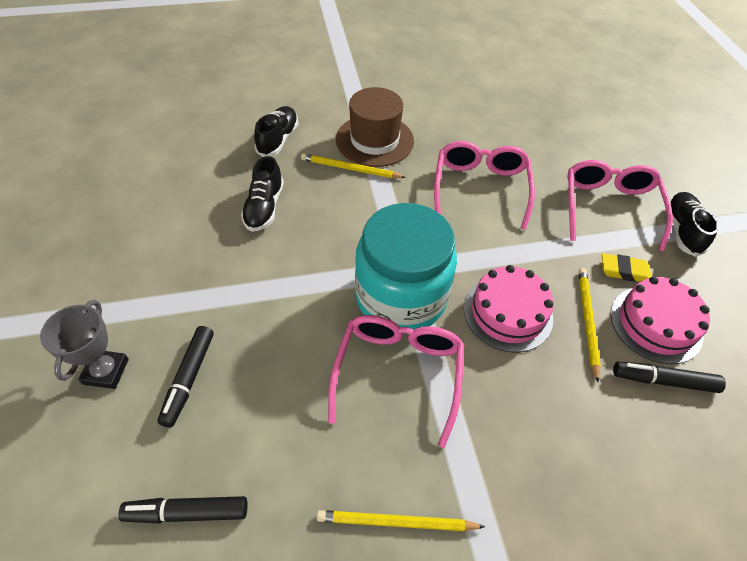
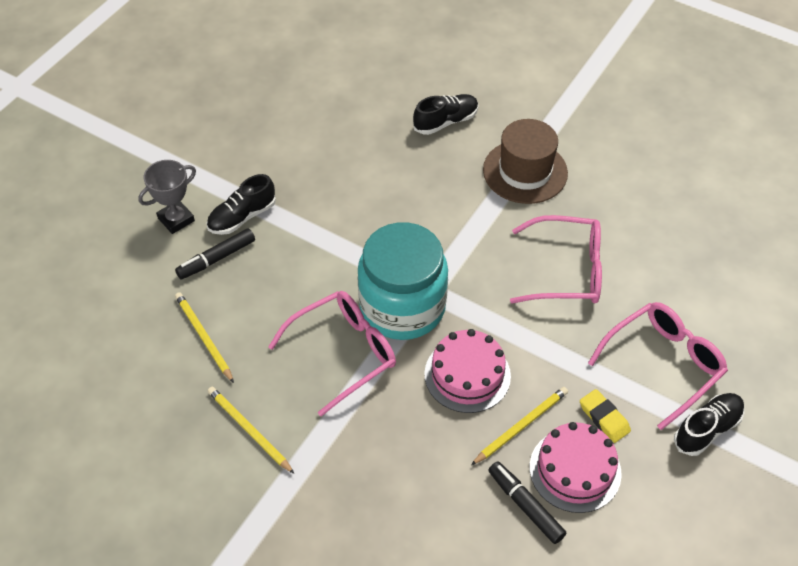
camera: 45 degrees right, 0 degrees up
(187, 512) = (148, 333): black marker -> none
(264, 207) = (377, 173): black shoe -> black shoe (242, 217)
(350, 169) = (476, 184): yellow pencil -> yellow pencil (203, 337)
(480, 188) = (567, 271): pink glasses -> pink glasses turned 45 degrees clockwise

